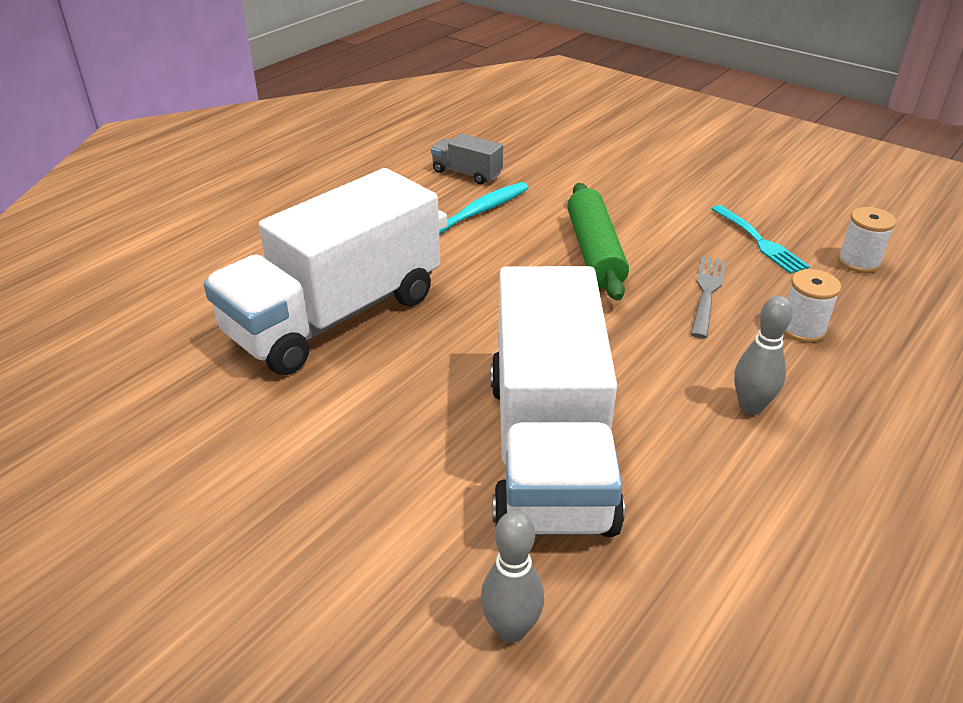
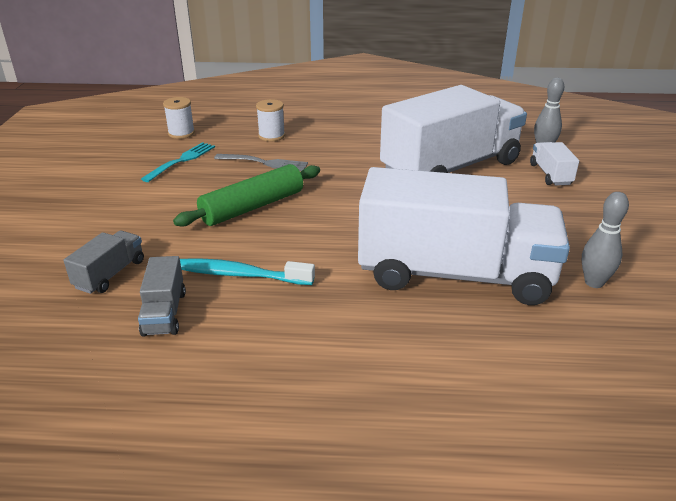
camera: 125 degrees left, 5 degrees down
(420, 555) = (550, 174): none -> white truck
(546, 164) = (110, 274): none -> grey truck
(707, 293) = (264, 163): grey fork -> grey fork turned 150 degrees counterclockwise
(751, 406) = (353, 136): grey bowling pin -> grey bowling pin (594, 282)

